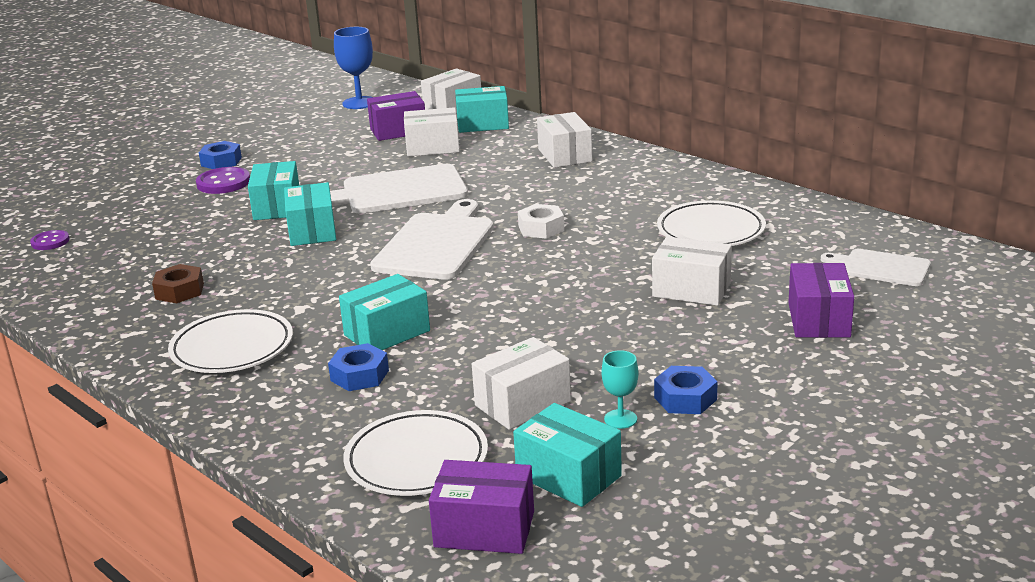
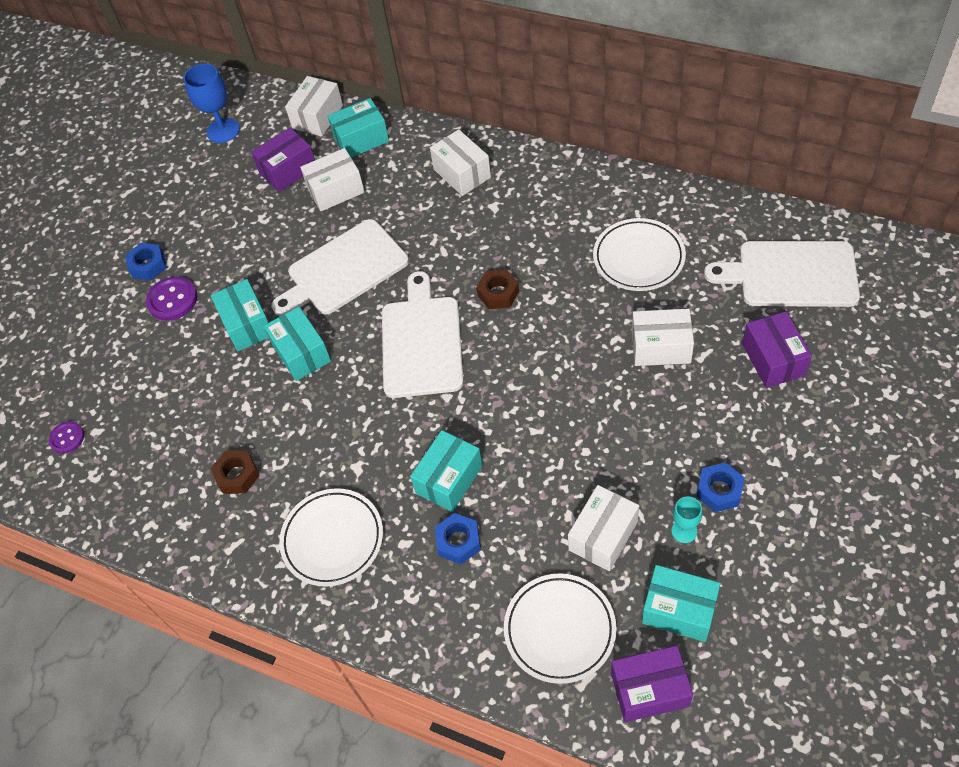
camera: 15 degrees left, 30 degrees up
(541, 228) = (498, 293): white nut -> brown nut
(881, 267) = (791, 274): white cutting board -> white cutting board, size x1.74

